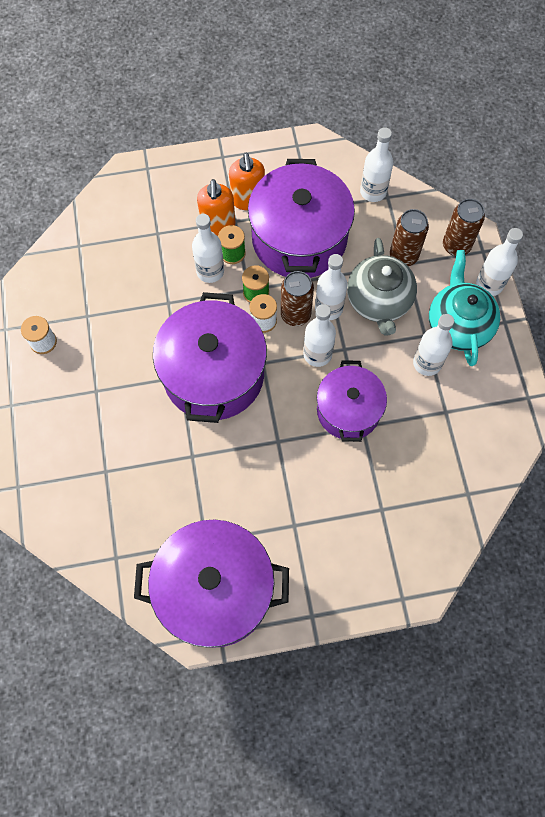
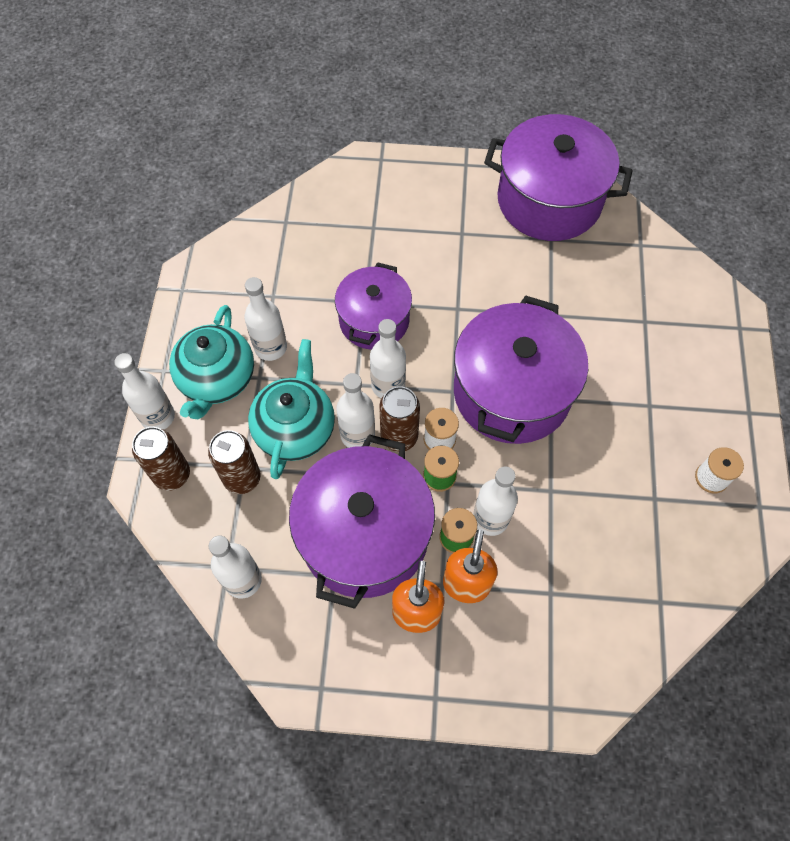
camera: 165 degrees left, 5 degrees down
(379, 301) = (295, 428): grey teapot -> turquoise teapot

